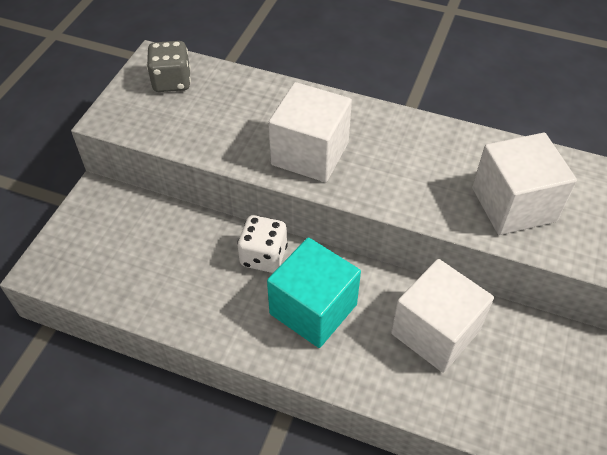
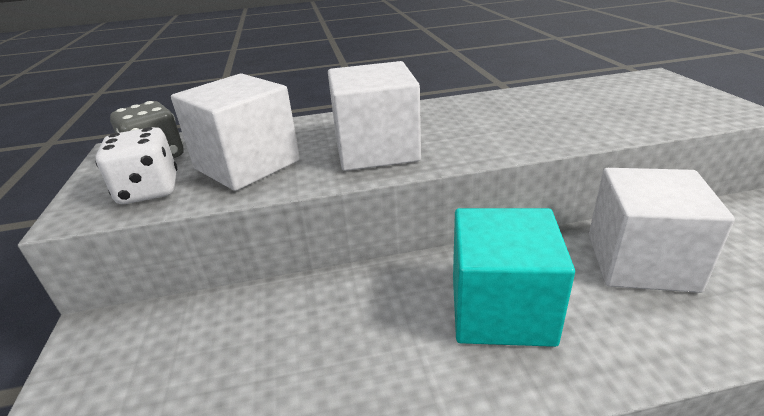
camera: 30 degrees left, 20 degrees down
(263, 256) = (387, 288): white dice -> white dice (149, 191)
(513, 204) = (601, 113): white cube -> white cube (247, 165)

